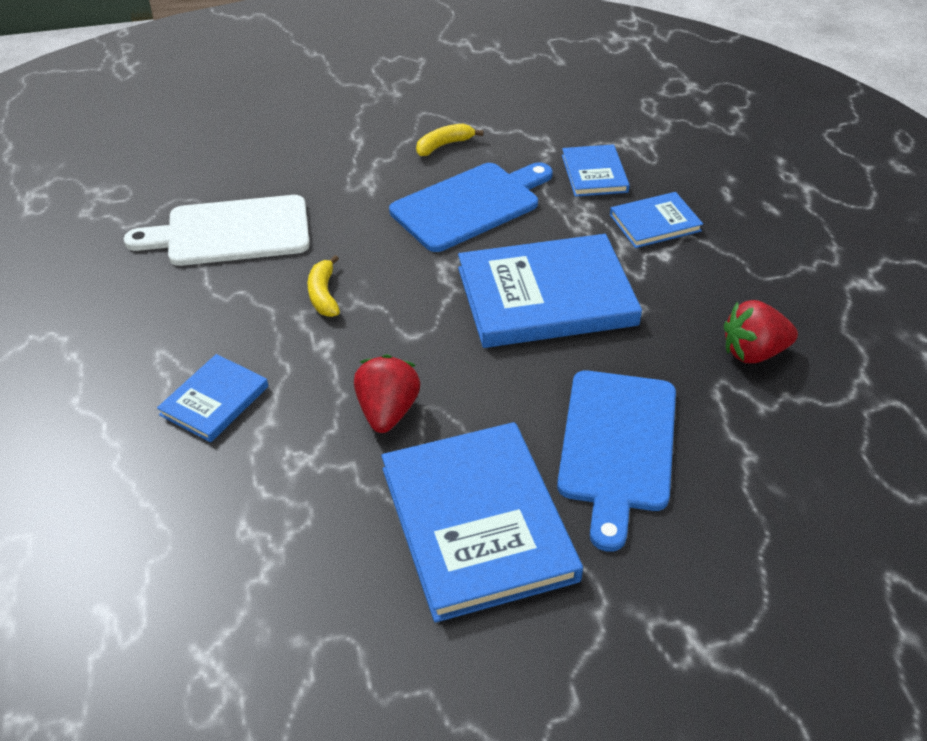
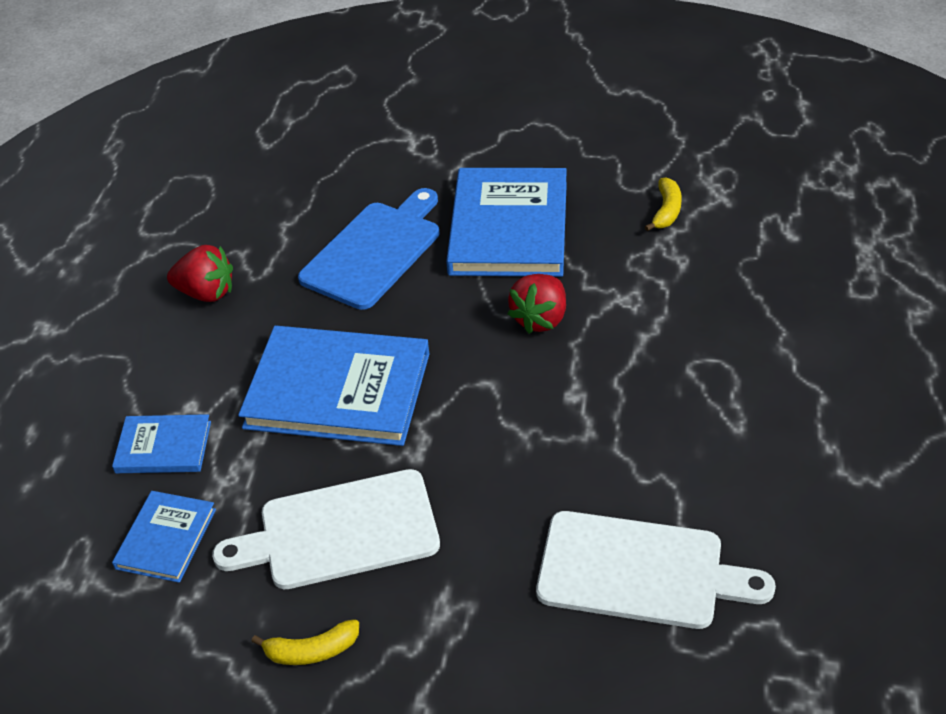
camera: 155 degrees left, 0 degrees up
(214, 400) = (690, 365): blue book -> none
(323, 295) = (556, 451): yellow banana -> yellow banana (666, 211)
(470, 205) = (340, 531): blue cutting board -> white cutting board

